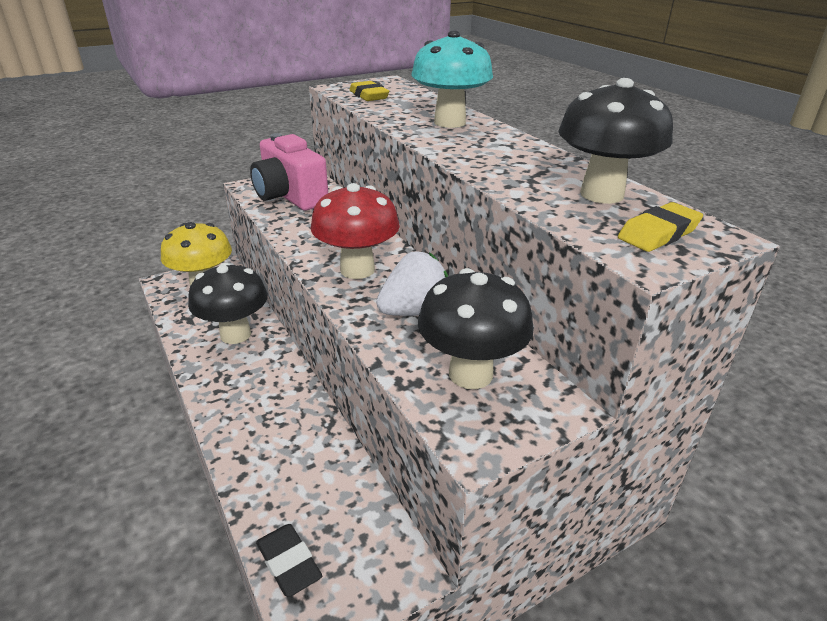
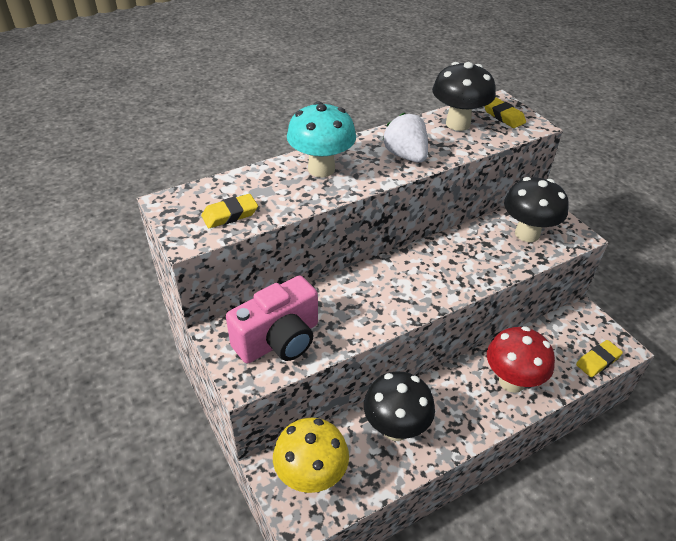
camera: 90 degrees left, 10 degrees up
(288, 563) = (598, 361): black eraser -> yellow eraser
(357, 270) = (421, 283): red mushroom -> red mushroom (511, 381)
(415, 311) = (471, 254): white strawberry -> white strawberry (405, 156)

